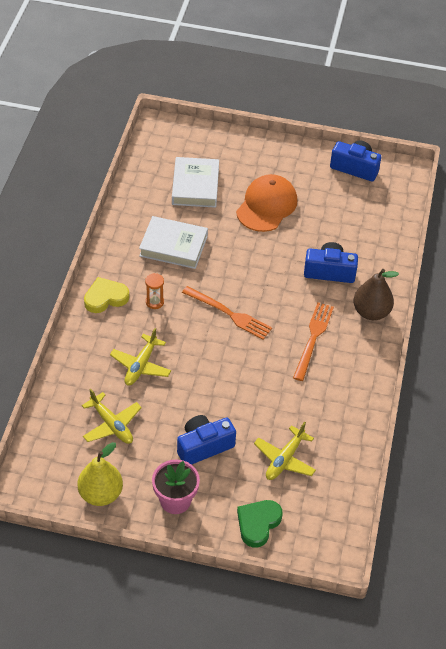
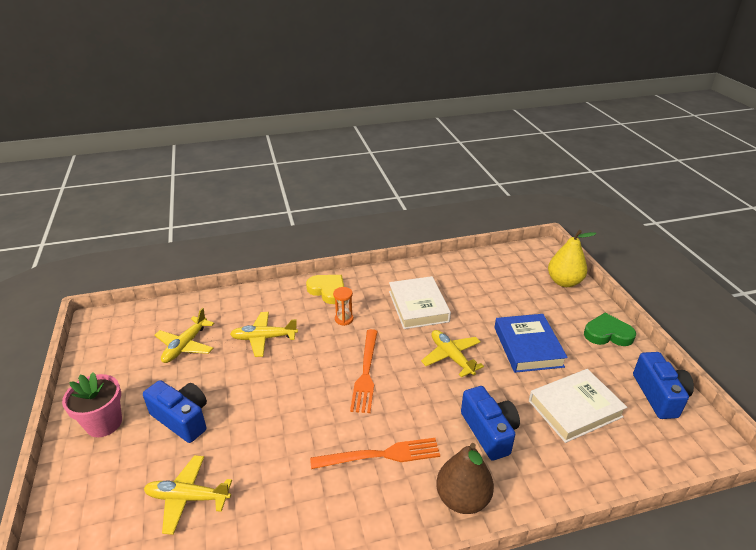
camera: 65 degrees right, 15 degrees down
(101, 494) = (101, 368): yellow pear -> yellow pear (564, 282)
(195, 186) = (500, 293): white book -> white book (575, 409)
(247, 255) = (451, 357): none -> yellow plane
(258, 523) = (84, 508): green heart -> green heart (607, 334)
(266, 206) = (528, 347): orange cap -> blue book

